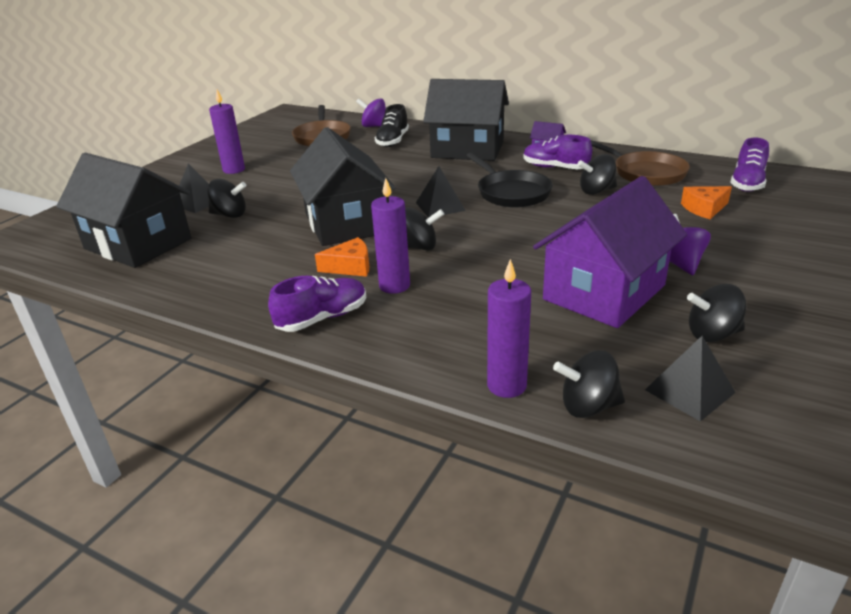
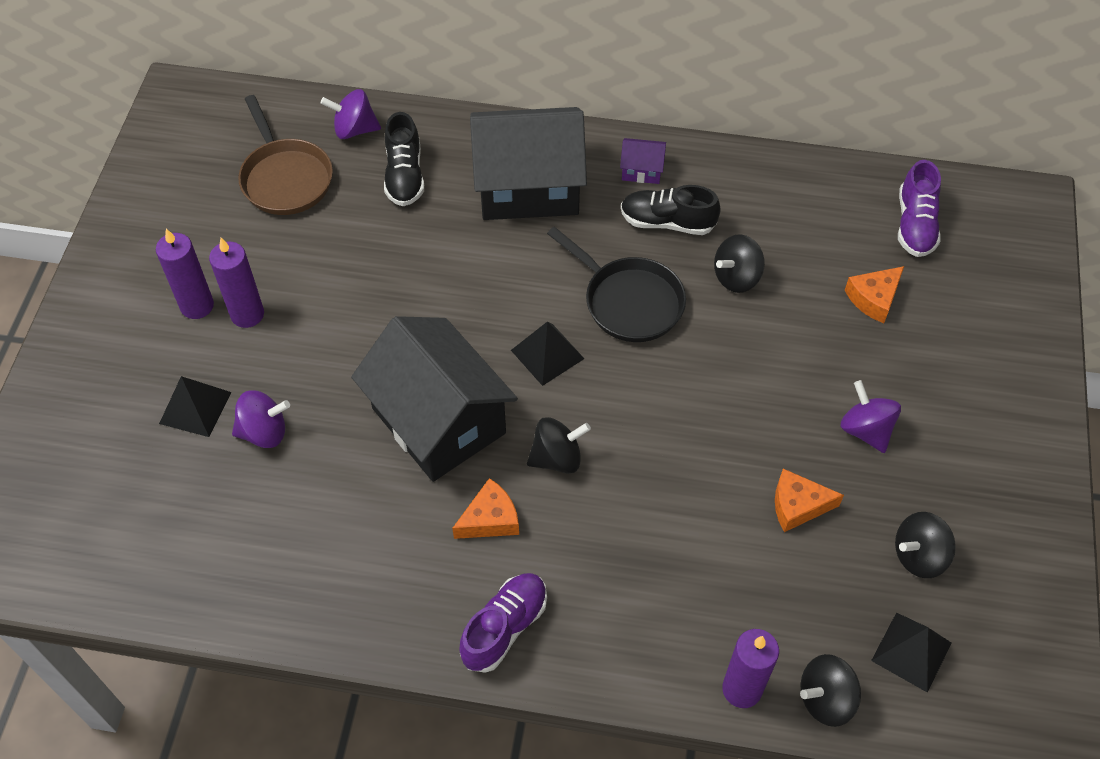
camera: 20 degrees left, 25 degrees up
(138, 244) = (175, 529): black house -> none
(230, 215) = (264, 432): black spinning top -> purple spinning top
(394, 286) = (560, 546): purple candle -> purple candle (247, 314)
(555, 168) = (667, 222): purple shoe -> black shoe
(604, 292) = (798, 505): purple house -> orange cheese
(645, 173) = (787, 217): brown pan -> none

